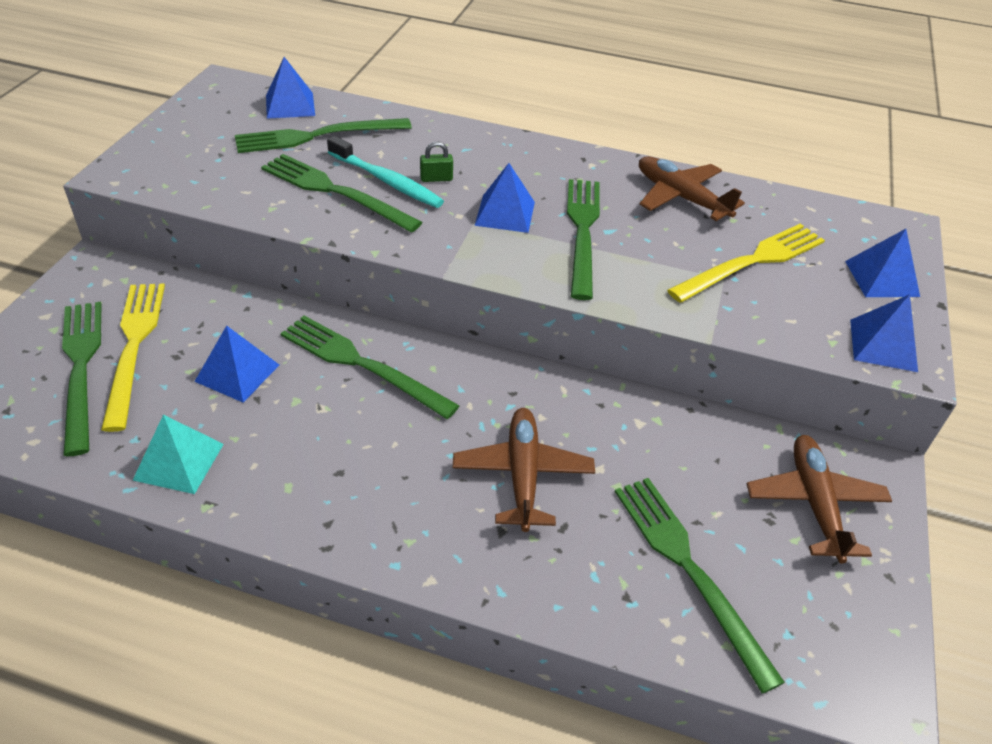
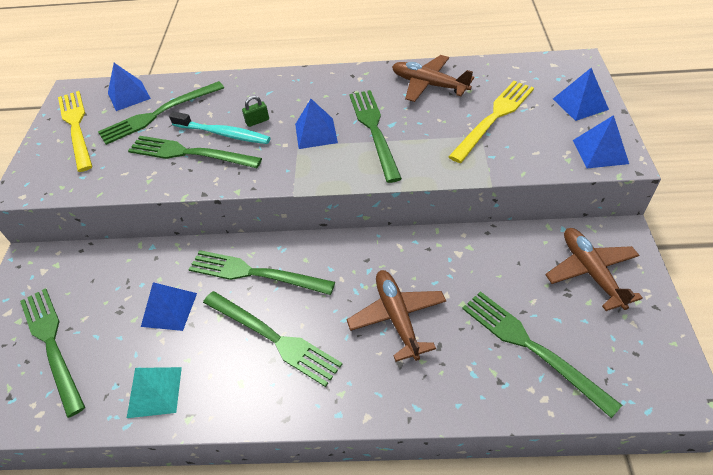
camera: 10 degrees left, 5 degrees up
(134, 346) = (85, 314): yellow fork -> yellow fork (76, 127)
(352, 447) = (273, 338): none -> green fork

